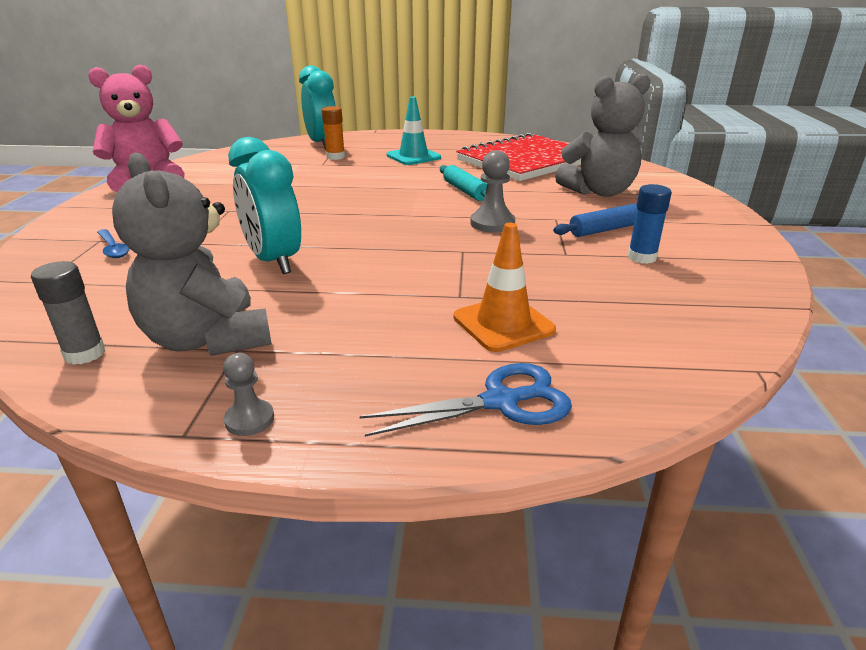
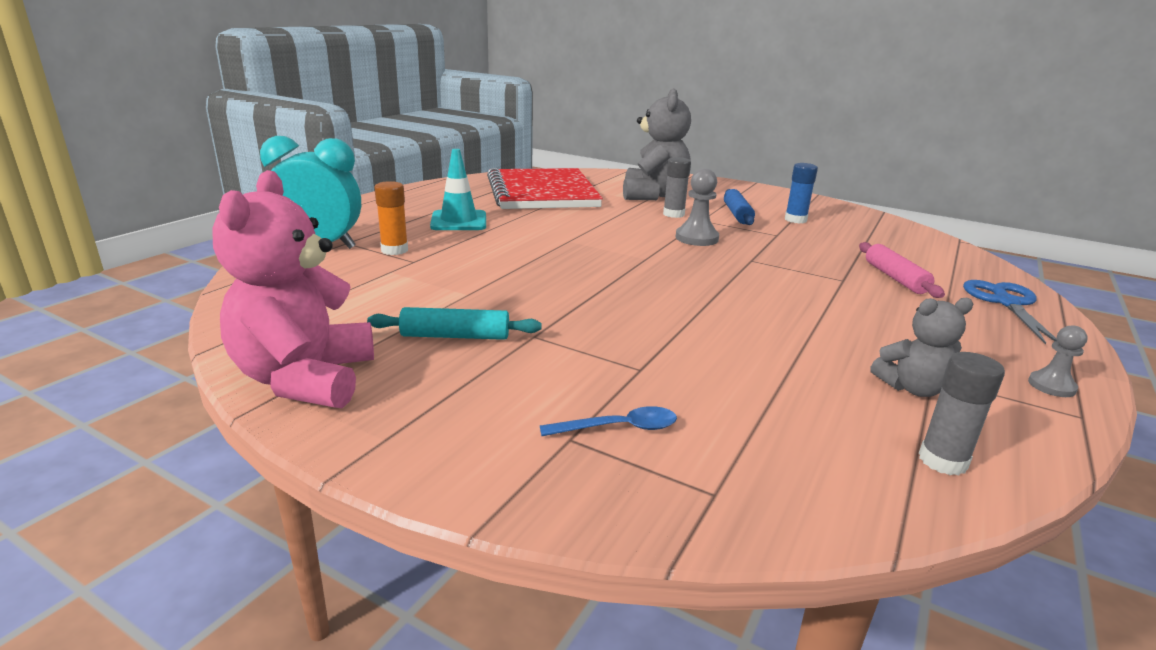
camera: 65 degrees left, 5 degrees down
(208, 339) = (912, 388): grey teddy bear -> grey teddy bear, size x0.54
(274, 261) = (731, 333): turquoise clock -> none
(465, 191) = (601, 228): turquoise rolling pin -> turquoise rolling pin (455, 336)
(503, 324) = (895, 278): orange traffic cone -> pink rolling pin
(552, 206) = (673, 214): none -> grey glue stick

